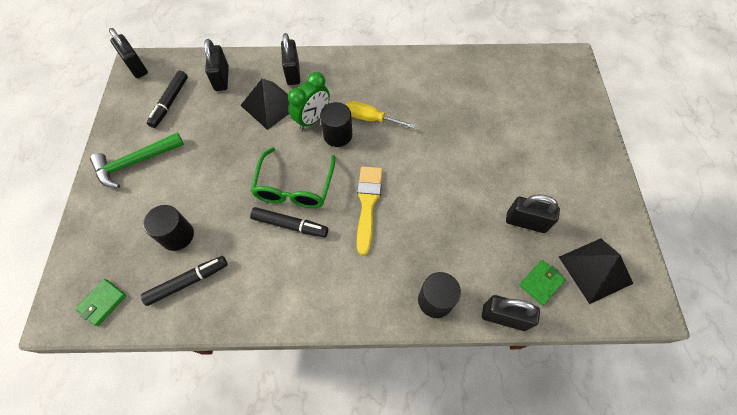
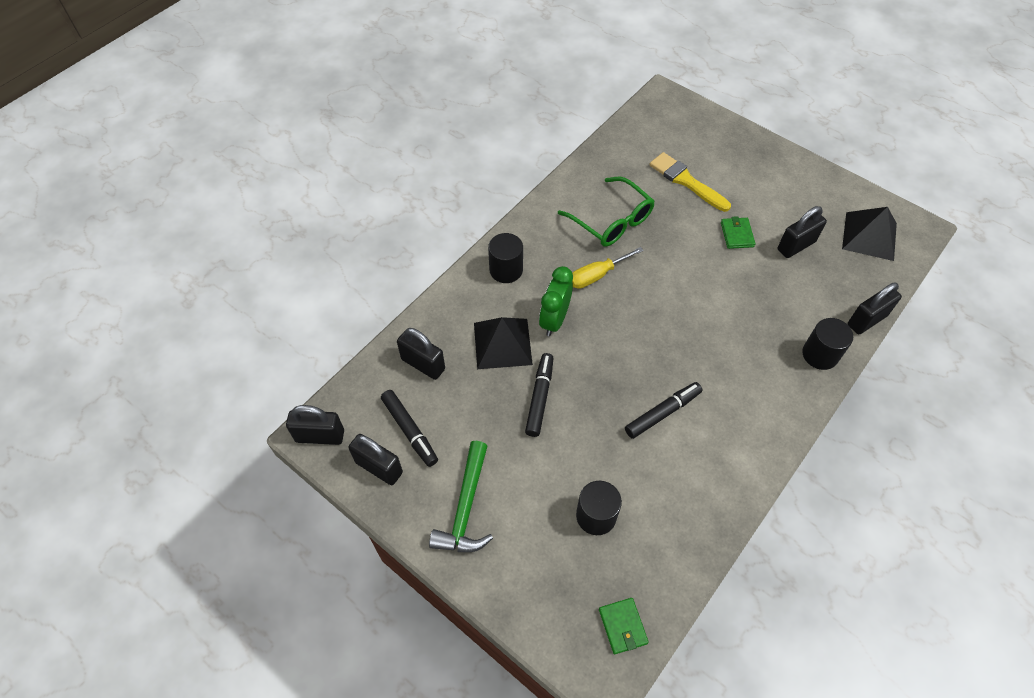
camera: 50 degrees left, 5 degrees down
(188, 282) = (658, 534): black marker -> black marker (540, 397)
(293, 73) = (478, 299): black padlock -> black padlock (379, 467)
(294, 187) = (622, 383): green glasses -> green glasses (611, 221)
(312, 119) = (554, 320): green clock -> green clock turned 150 degrees counterclockwise
(337, 135) = (592, 312): black cylinder -> black cylinder (506, 270)
(368, 204) = (689, 339): yellow brush -> yellow brush (686, 181)
(541, 283) = (855, 276): green wallet -> green wallet (737, 234)

